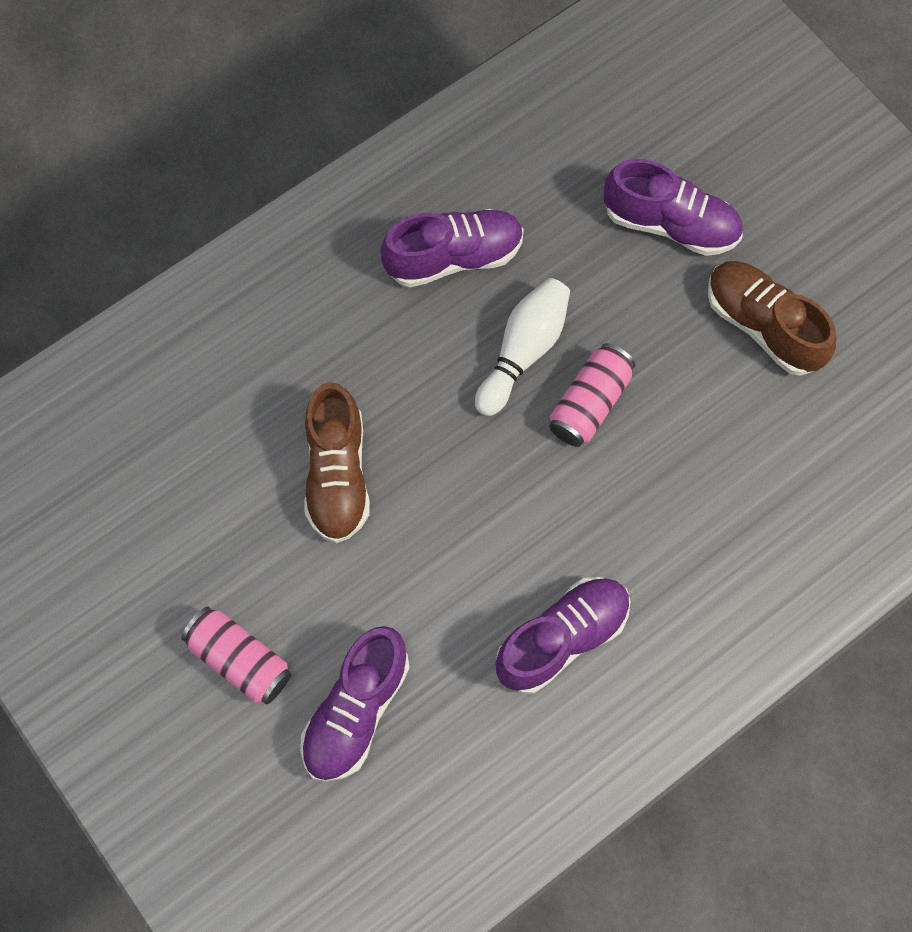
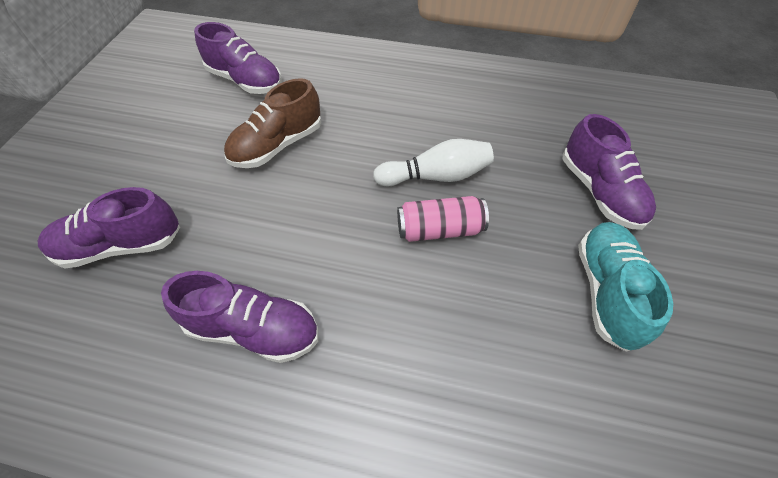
camera: 50 degrees right, 15 degrees down
(240, 660) = (125, 173): pink can -> none
(454, 257) = (454, 115): purple shoe -> purple shoe (245, 81)
(763, 326) = (606, 291): brown shoe -> turquoise shoe

